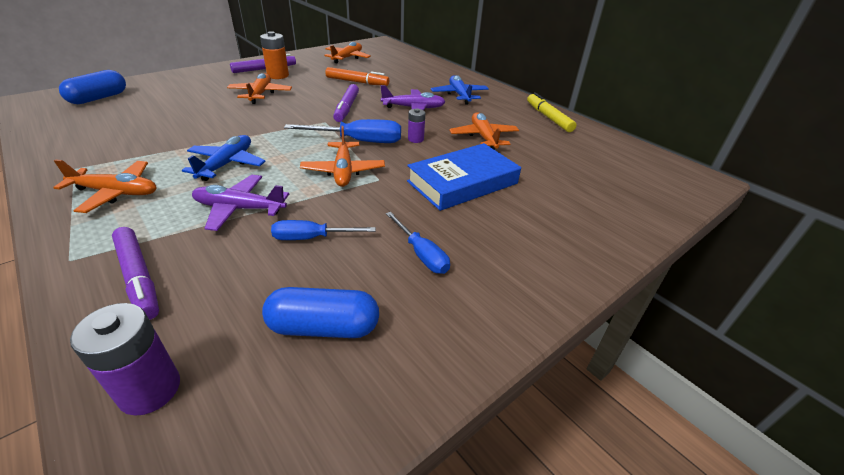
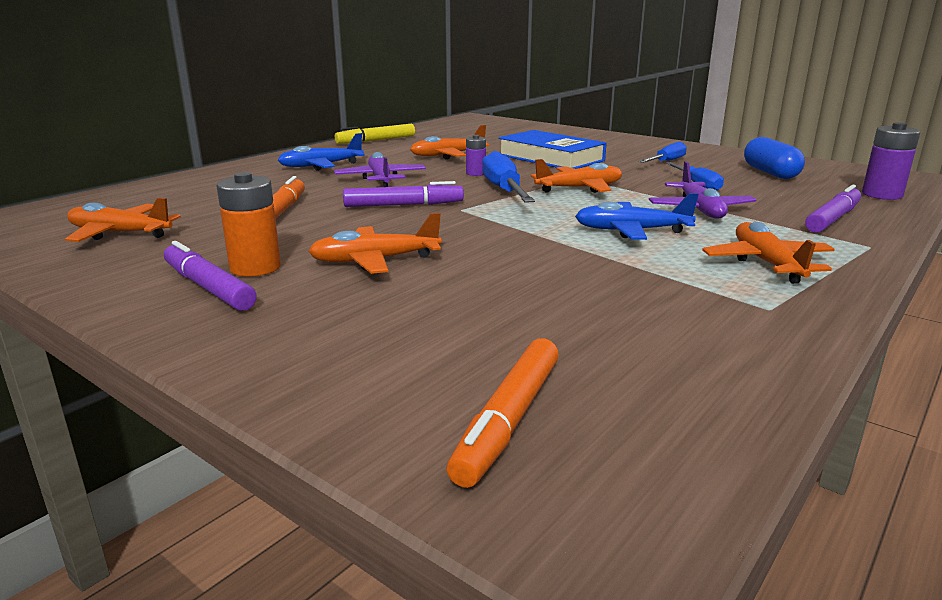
camera: 100 degrees left, 15 degrees down
(99, 98) = (508, 420): blue capsule -> orange marker

